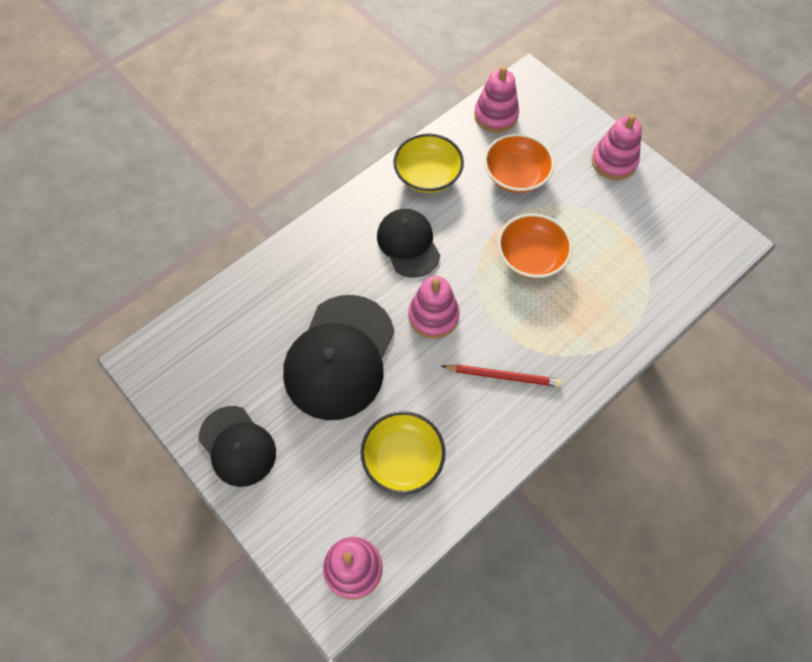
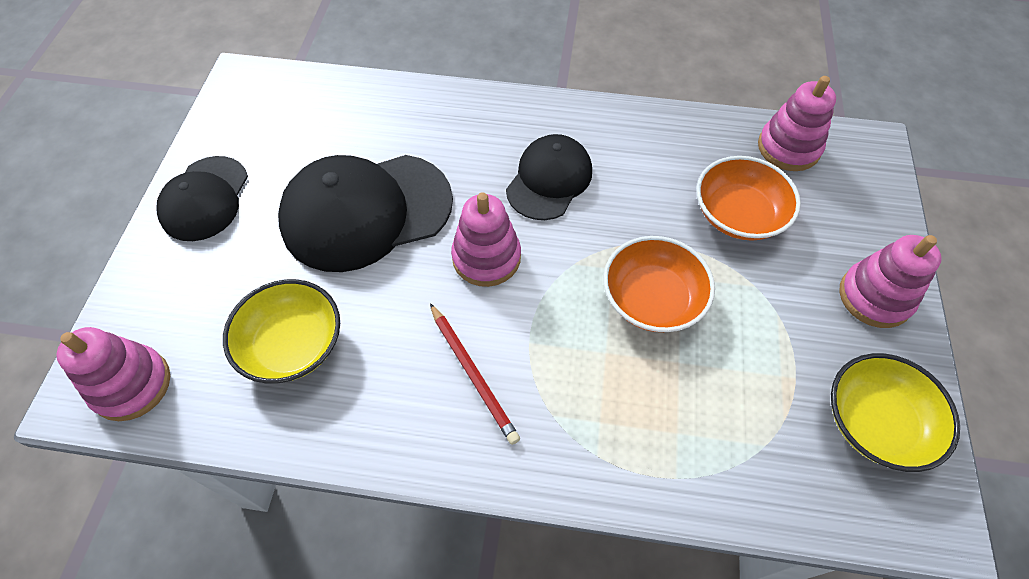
camera: 50 degrees right, 5 degrees down
(428, 175) = (647, 141): yellow bowl -> yellow bowl (875, 422)

